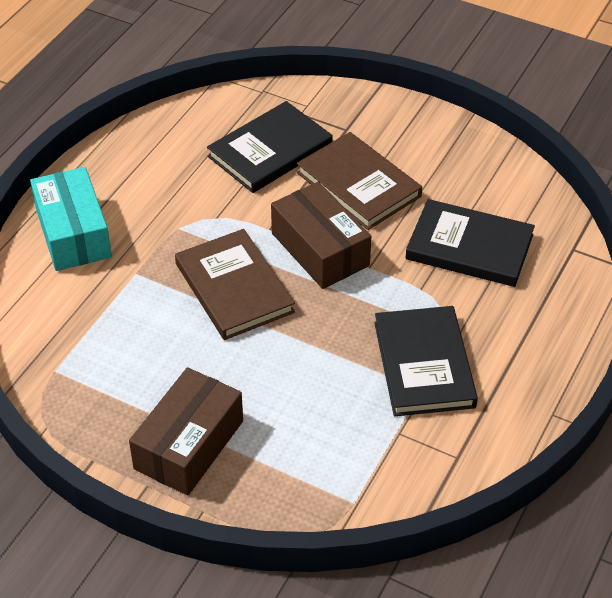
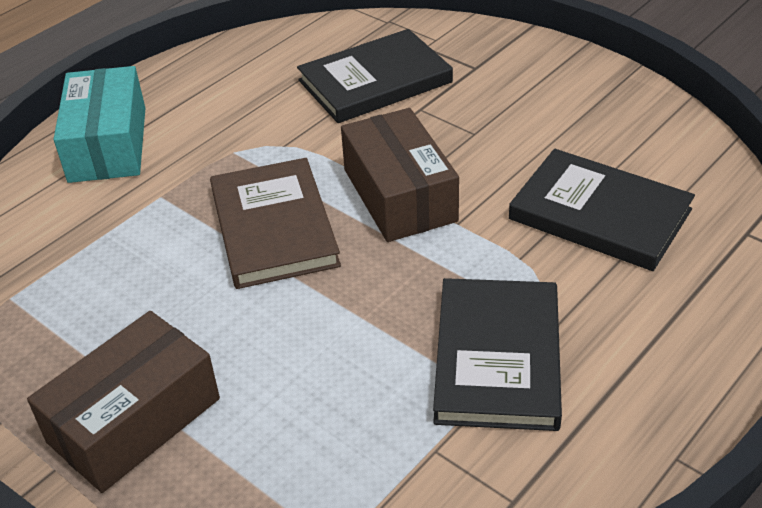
camera: 15 degrees right, 5 degrees down
(358, 184) = (472, 127): brown book -> none

